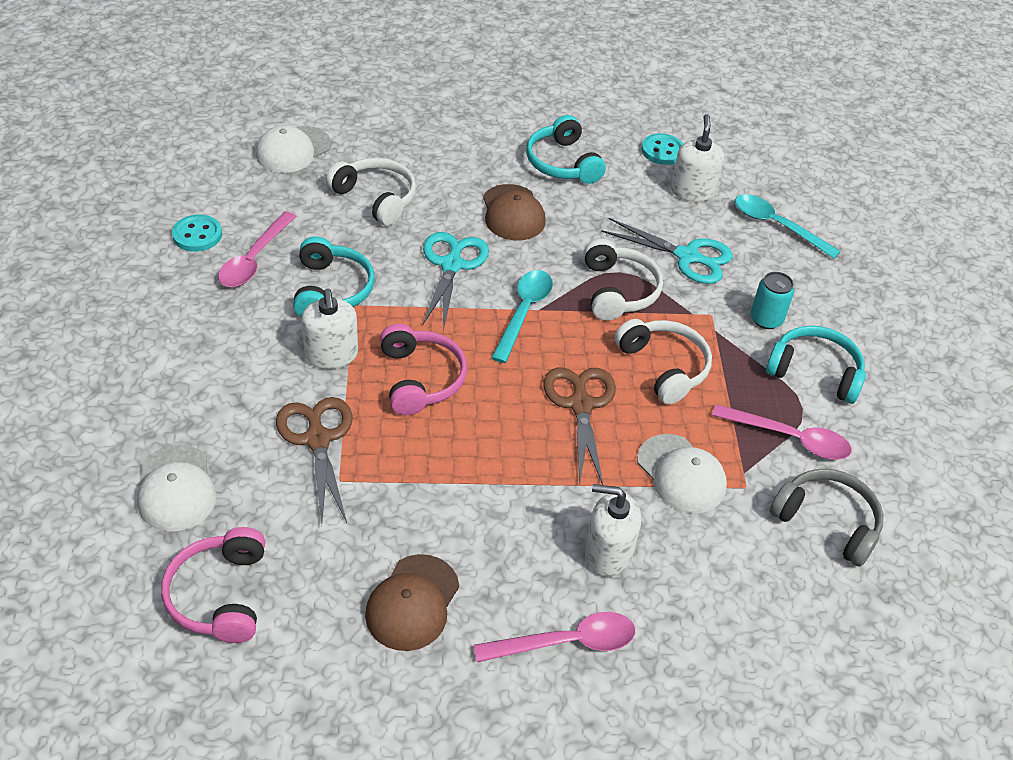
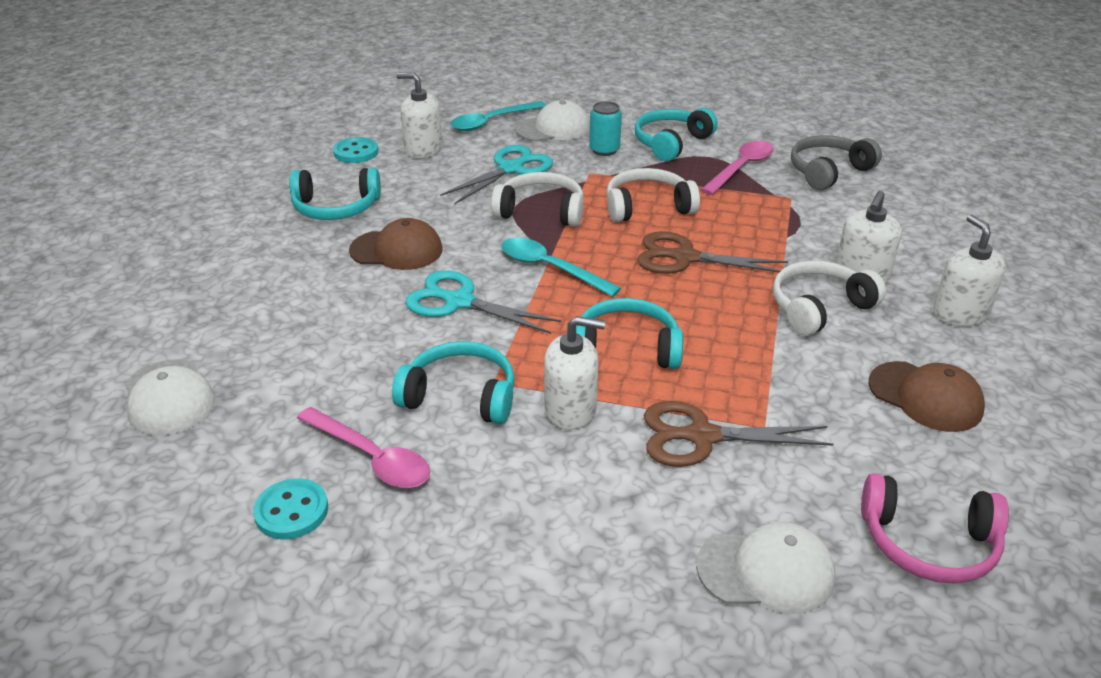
camera: 70 degrees left, 10 degrees down
(376, 198) = (313, 339): white headphones -> white headphones (819, 307)
(421, 379) = (626, 348): pink headphones -> turquoise headphones
(566, 642) = (959, 313): pink spoon -> white soap dispenser
(681, 474) = (774, 223): white cap -> white cap (553, 128)

